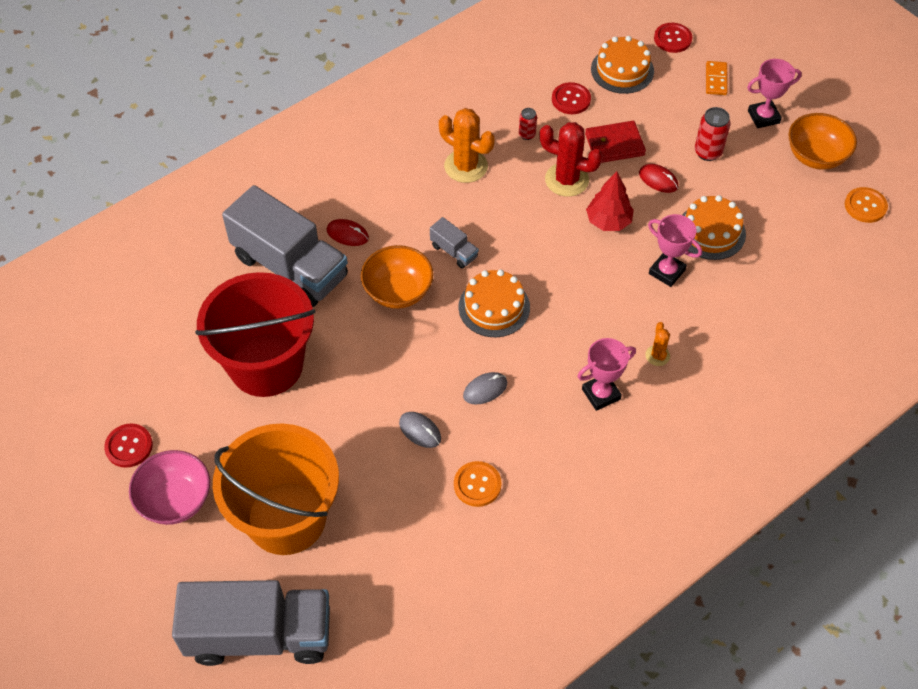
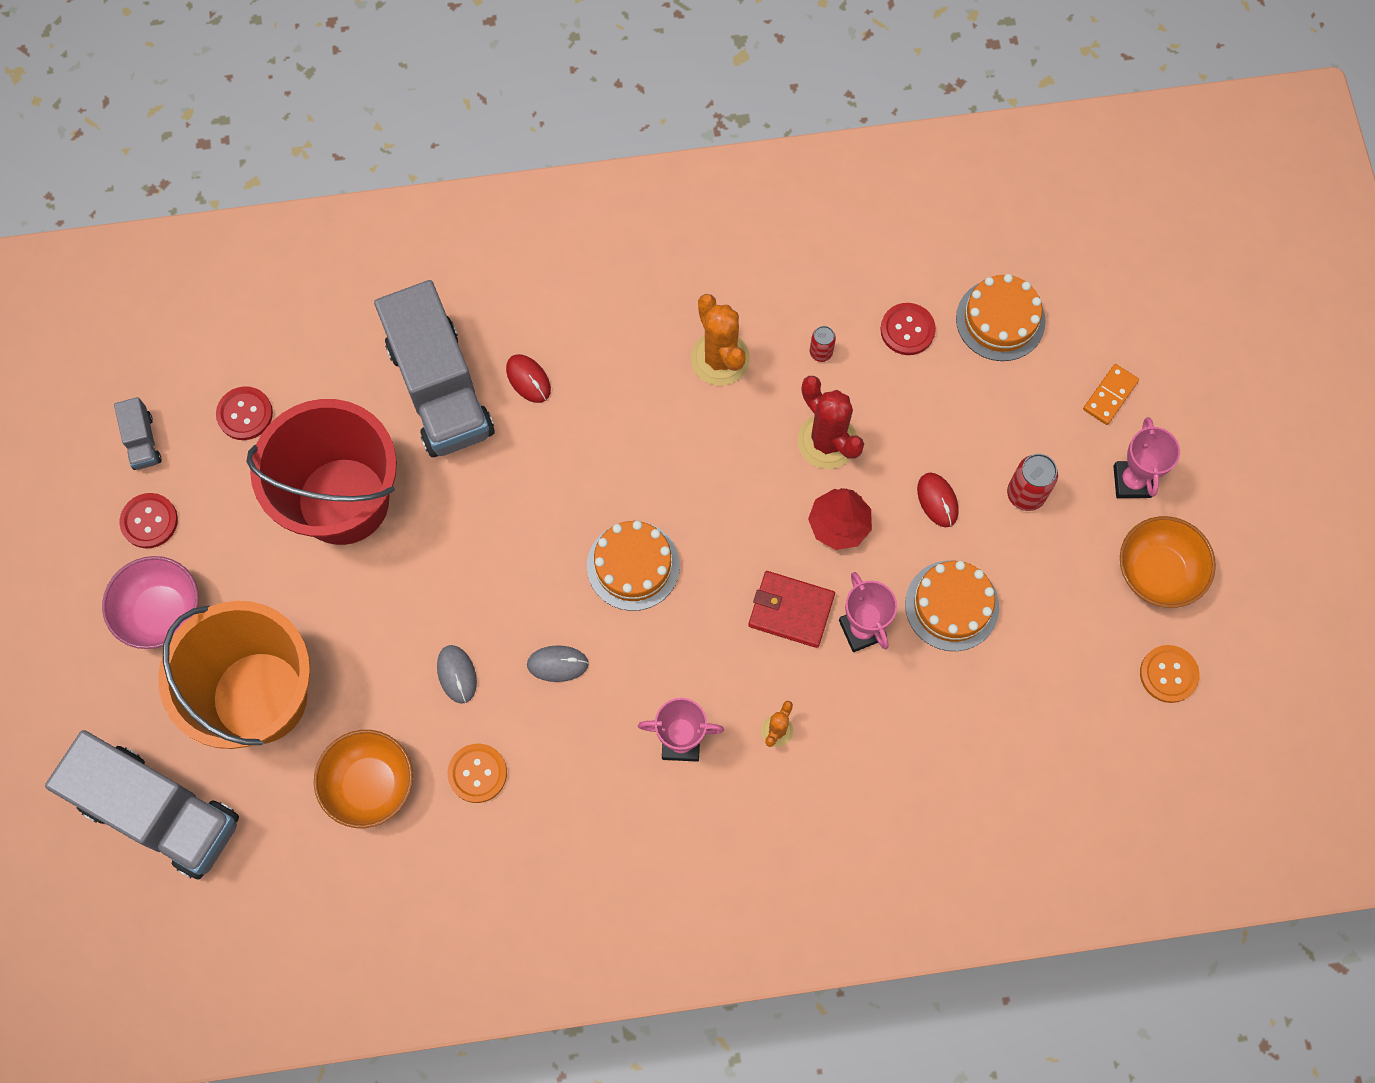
camera: 30 degrees right, 15 degrees up
(398, 291) = (539, 486): orange bowl -> orange bowl (370, 785)
(454, 251) = (634, 467): grey truck -> grey truck (142, 441)
(614, 144) = (918, 422): red wallet -> red wallet (791, 610)
(672, 39) = (1097, 306): red button -> red button (245, 414)
(763, 117) = (1132, 481): pink trophy -> pink trophy turned 75 degrees clockwise

